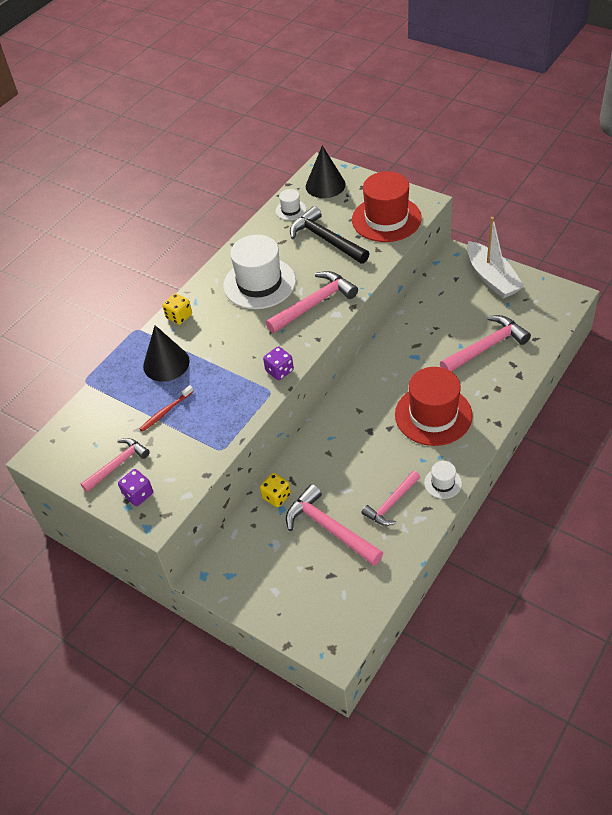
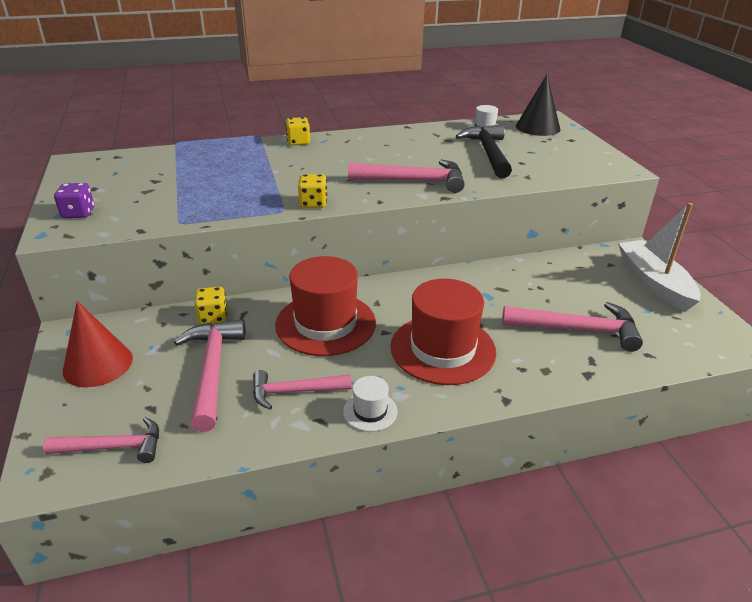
camera: 35 degrees right, 15 degrees down
(118, 464) = (103, 190): pink hammer -> pink hammer (114, 447)
(165, 412) = (189, 182): red toothbrush -> none
(166, 363) = (242, 159): black cone -> none
(258, 579) = (98, 364): none -> red cone
(259, 283) = (389, 152): white hat -> none
(279, 371) = (313, 203): purple dice -> yellow dice
(386, 219) = (566, 164): red hat -> red hat (325, 323)
(492, 278) = (653, 283): white boat -> white boat turned 150 degrees clockwise

